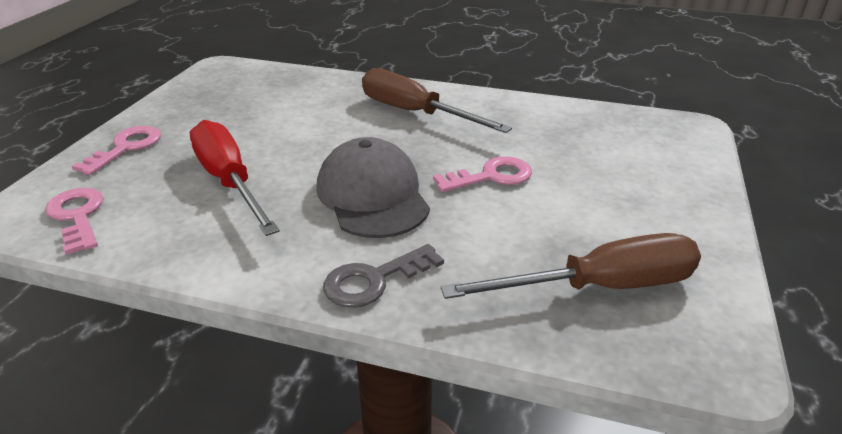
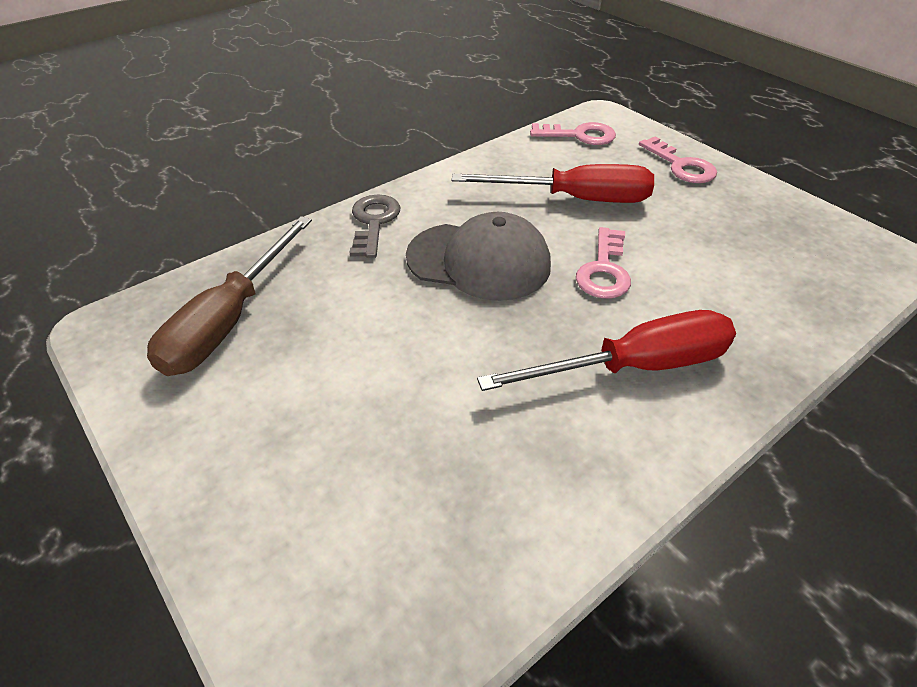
camera: 125 degrees right, 10 degrees up
(415, 113) = (634, 367): brown screwdriver -> red screwdriver
(491, 176) = (433, 351): pink key -> pink key (604, 270)

